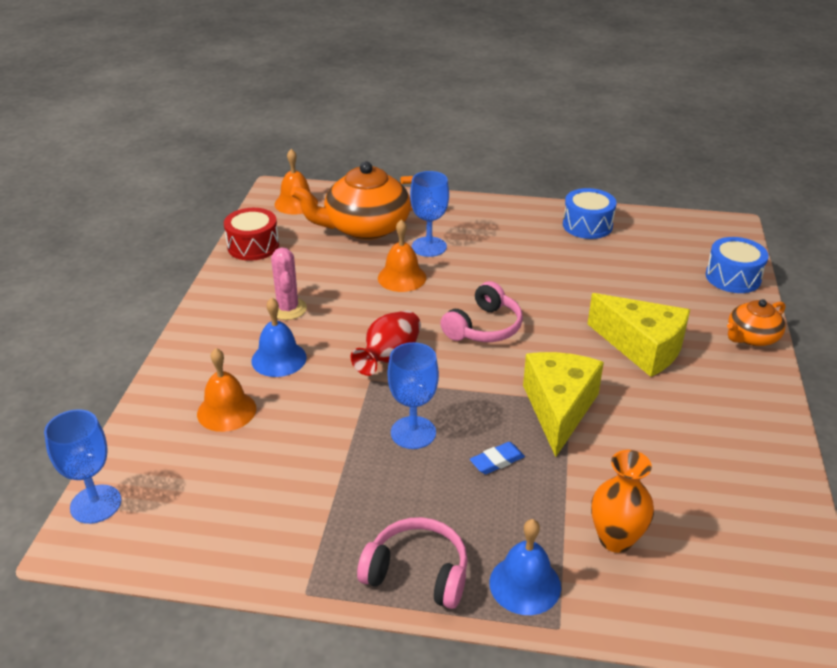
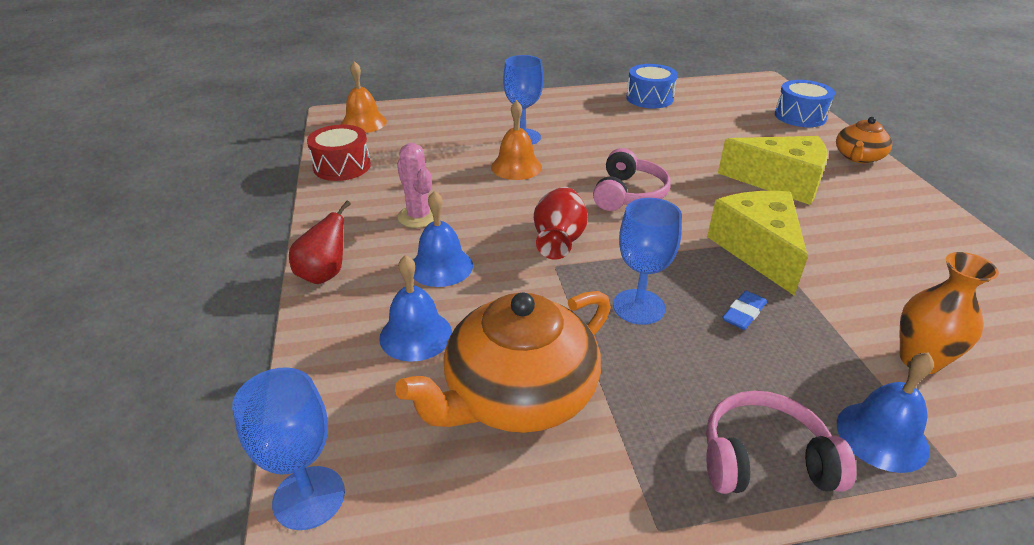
camera: 20 degrees left, 0 degrees up
(187, 344) = (324, 274): none -> red pear
(226, 411) = (416, 335): orange bell -> blue bell
(365, 227) = (449, 132): orange teapot -> orange teapot (518, 395)

